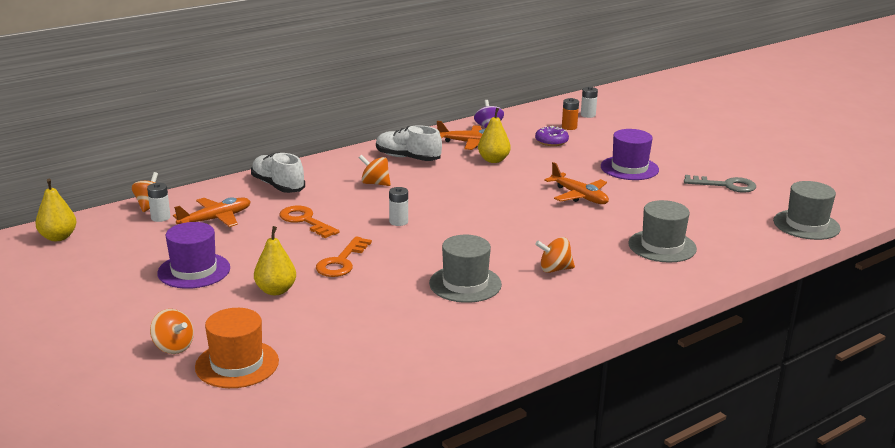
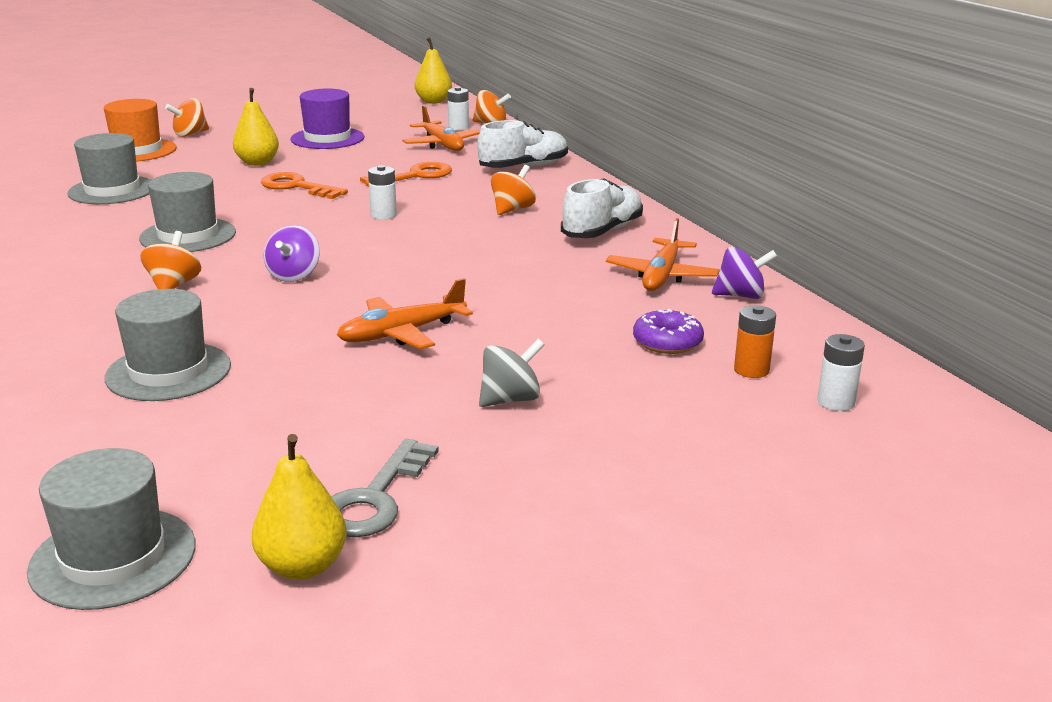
camera: 100 degrees right, 0 degrees up
(368, 344) = (112, 190): none -> grey hat
(493, 160) = (581, 285): yellow pear -> yellow pear (302, 566)
(519, 235) = (294, 275): none -> purple spinning top
(629, 168) = (510, 399): purple hat -> grey spinning top

